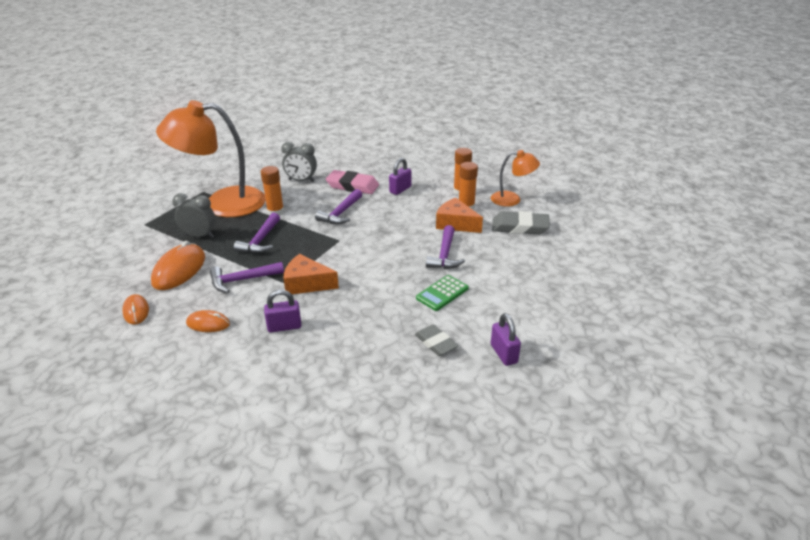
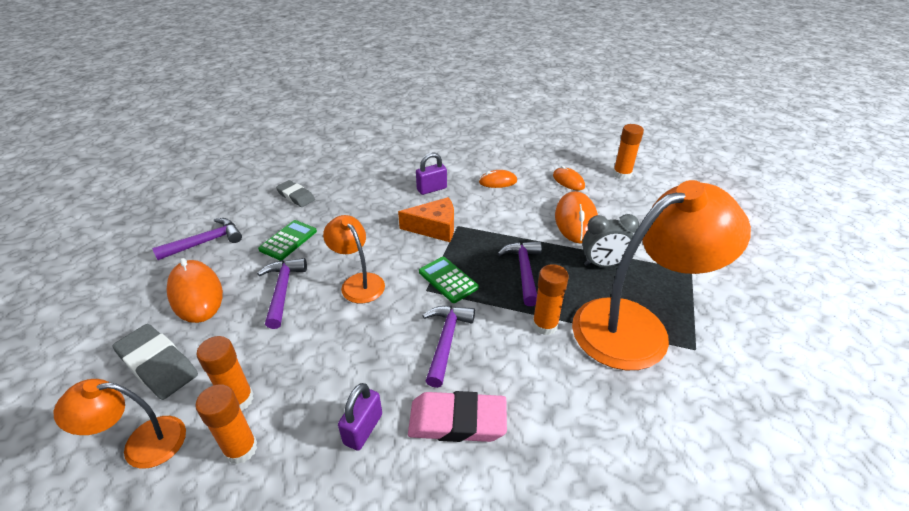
camera: 165 degrees right, 5 degrees up
(72, 309) = (622, 174): none -> orange glue stick
(242, 280) = (502, 221): purple hammer -> purple hammer (206, 242)
(301, 180) = (561, 417): grey clock -> none
(320, 243) = (448, 280): none -> green calculator
(387, 252) = (358, 282): none -> orange lamp
(455, 224) = (262, 352): orange cheese -> none
(504, 354) = (237, 197): purple padlock -> none
(511, 262) = (196, 294): none -> orange mouse
(520, 227) = (158, 365): grey eraser -> grey eraser turned 45 degrees clockwise

